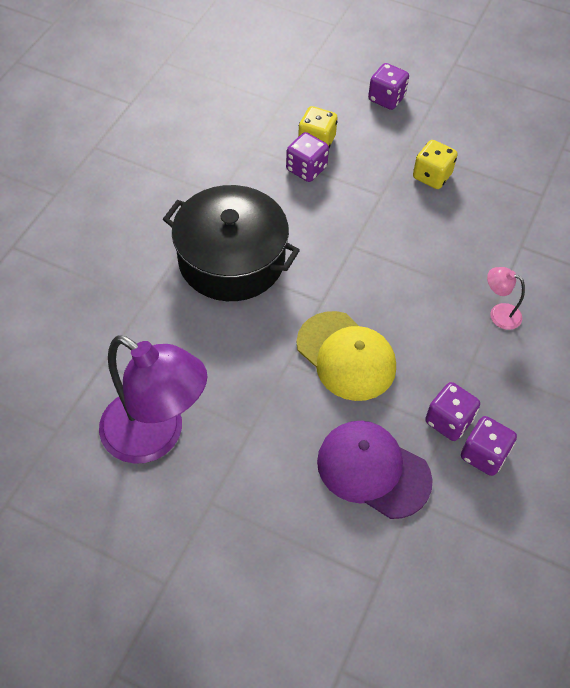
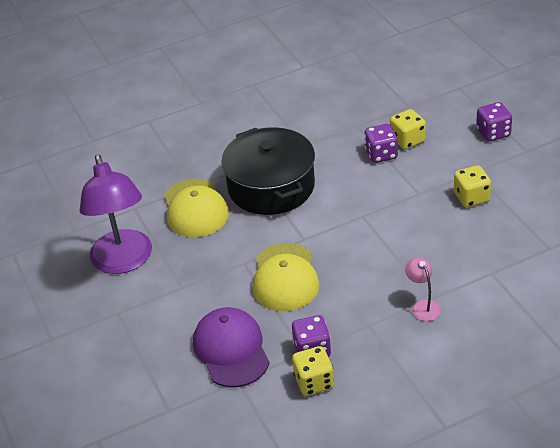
camera: 45 degrees right, 15 degrees down
(174, 327) = (195, 208): none -> yellow cap
(484, 455) = (314, 382): purple dice -> yellow dice

